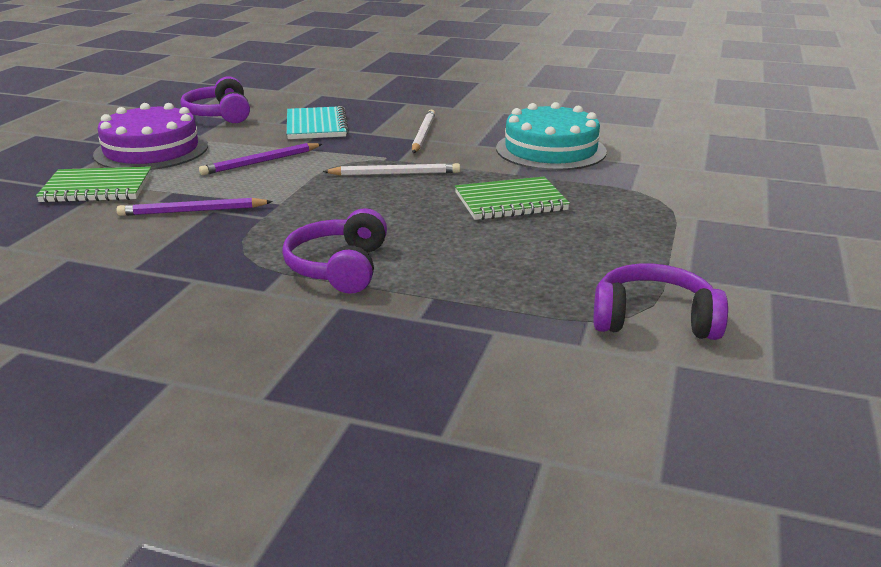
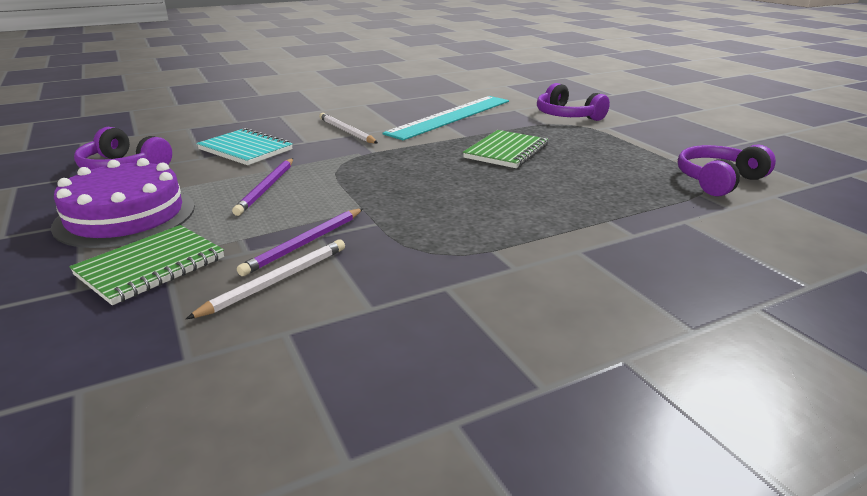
camera: 45 degrees left, 0 degrees up
(339, 267) = (516, 229): purple headphones -> purple headphones (567, 116)
(395, 174) = (393, 160): white pencil -> white pencil (276, 281)
(550, 150) = (450, 117): turquoise cake -> turquoise ruler

